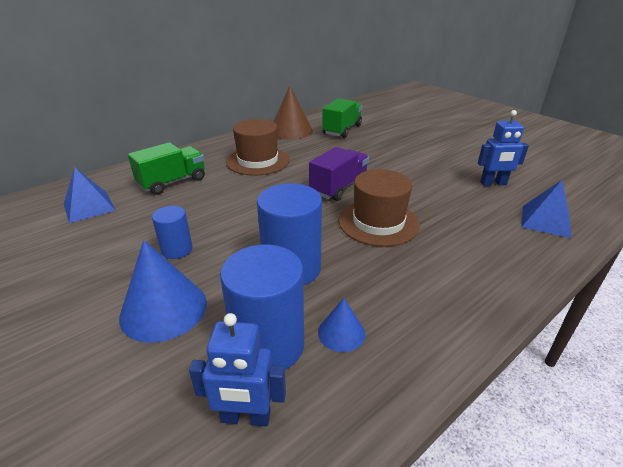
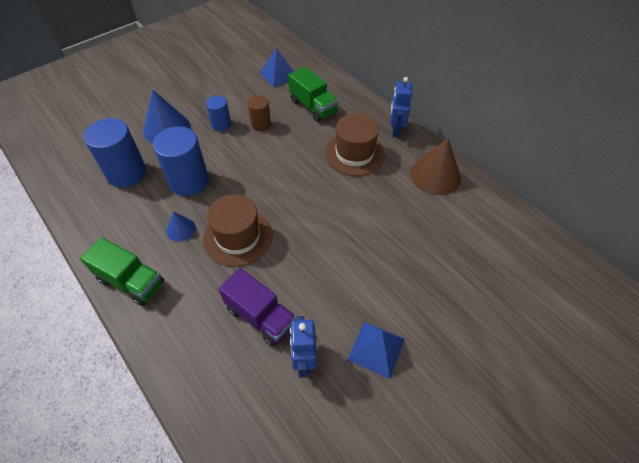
camera: 90 degrees right, 20 degrees up
(190, 216) = (261, 124): none -> brown cylinder
(245, 417) = (87, 167): blue robot -> blue robot (395, 130)
(339, 187) = (300, 213): purple truck -> purple truck (260, 316)
(341, 333) = (125, 205): blue cone -> blue cone (181, 229)
(342, 130) = (446, 223): green truck -> green truck (131, 282)
(545, 221) = (220, 385): blue pyramid -> blue pyramid (376, 349)

